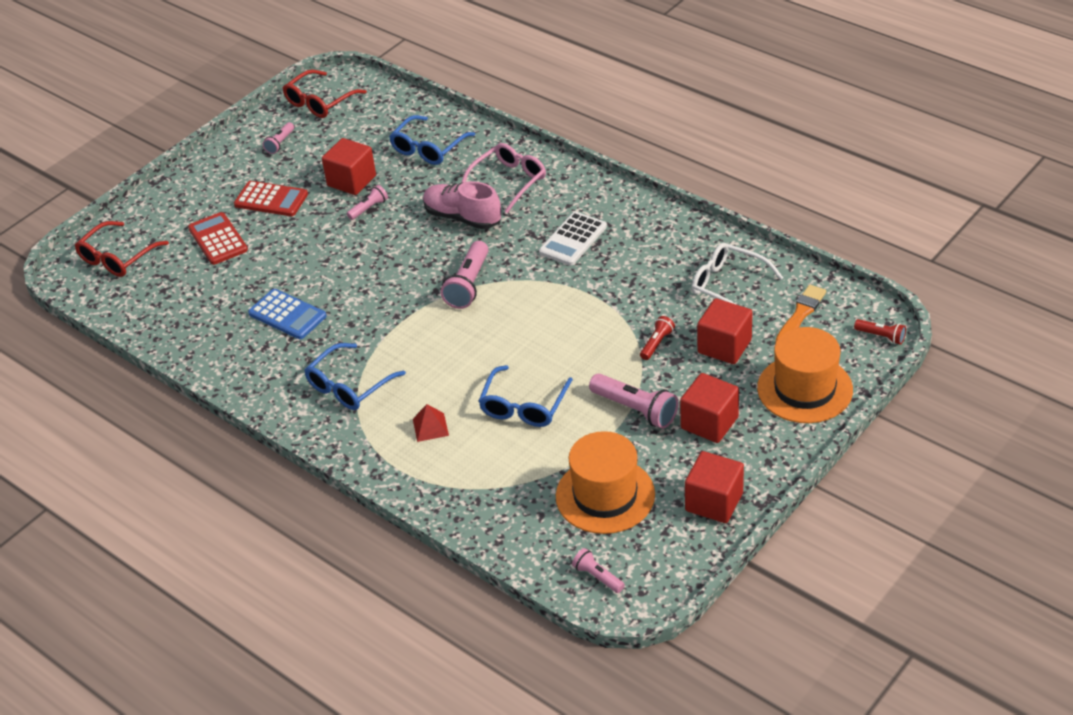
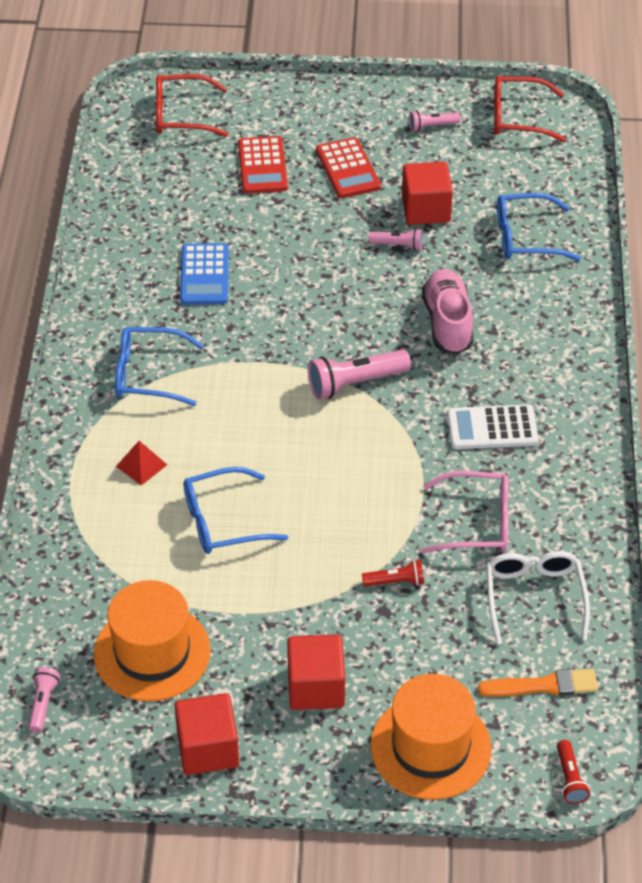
camera: 50 degrees right, 5 degrees up
(218, 239) = (262, 166): red calculator -> red calculator turned 150 degrees clockwise
(508, 182) = (533, 328): pink glasses -> pink glasses (476, 523)
(635, 409) = (287, 614): pink flashlight -> none
(724, 346) = (438, 642): red cube -> none

